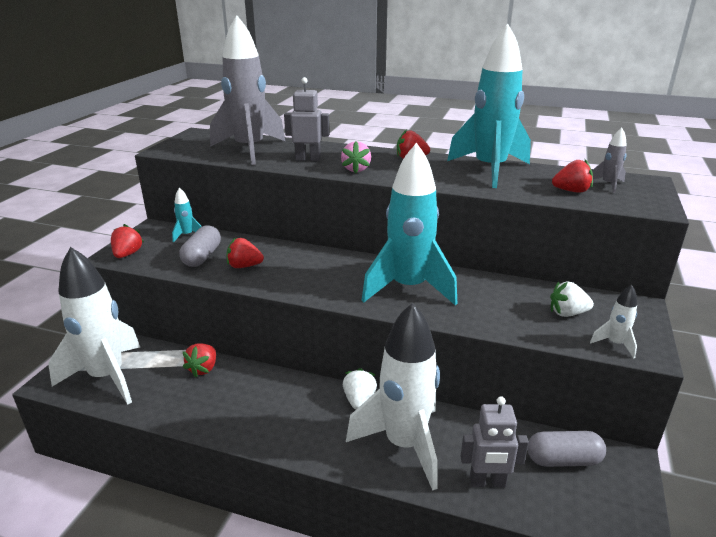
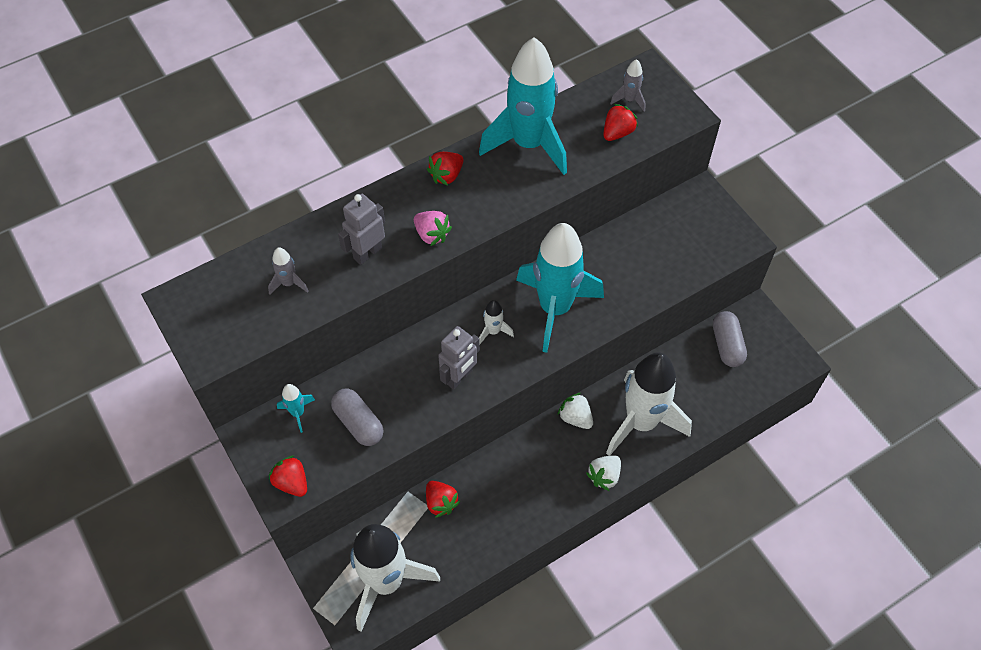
camera: 50 degrees left, 30 degrees up
(244, 266) = (409, 399): red strawberry -> none
(249, 150) = (289, 283): grey rocket -> grey rocket, size x0.40
(487, 482) = (708, 401): grey robot -> grey robot (459, 377)
(563, 460) = (727, 345): grey capsule -> grey capsule turned 45 degrees counterclockwise
(567, 313) = (672, 241): white strawberry -> white strawberry (604, 476)
(615, 344) = (723, 248): white rocket -> white rocket (493, 331)

